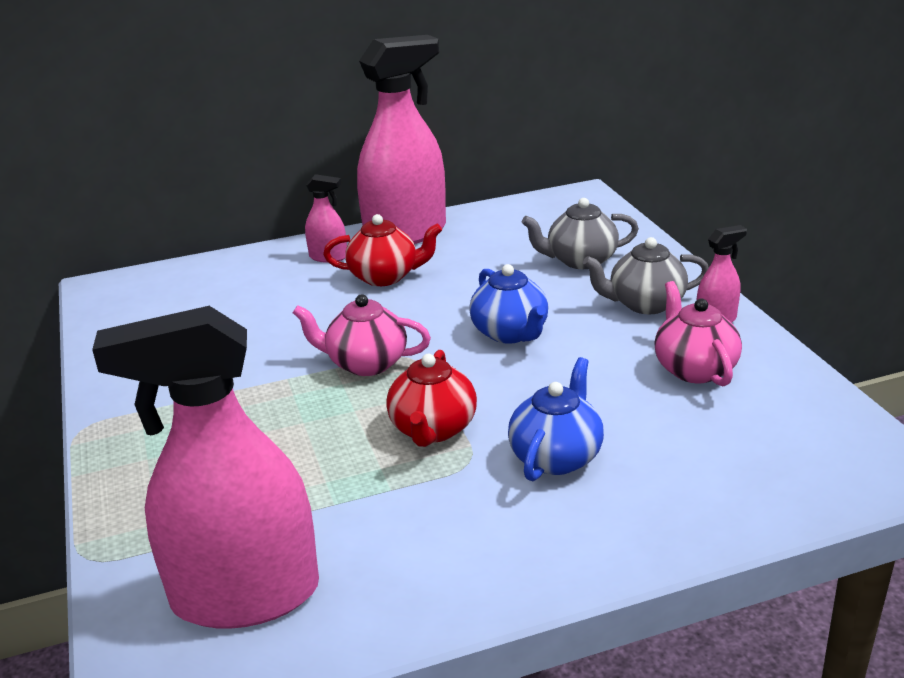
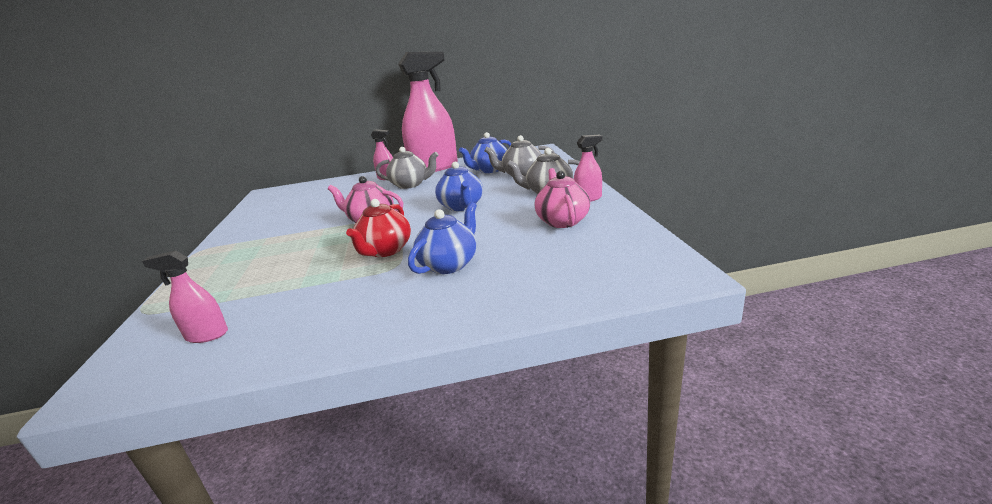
camera: 10 degrees right, 5 degrees down
(245, 596) = (207, 335): pink spray bottle -> pink spray bottle, size x0.43
(385, 277) = (410, 184): red teapot -> grey teapot
(515, 245) = (489, 170): none -> blue teapot

